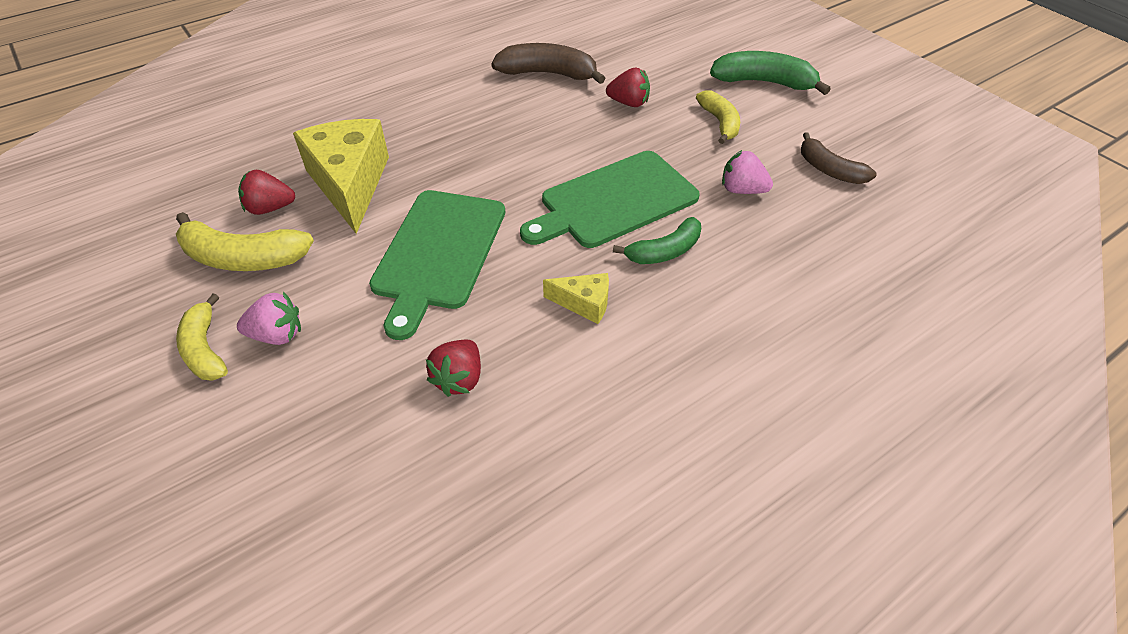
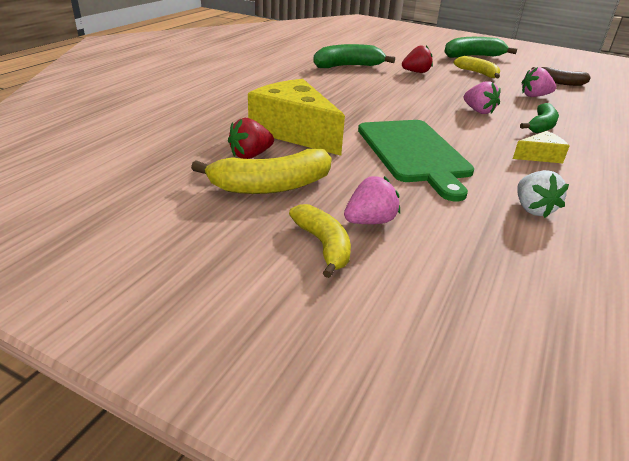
camera: 30 degrees left, 15 degrees down
(205, 349) = (323, 245): yellow banana -> yellow banana turned 150 degrees counterclockwise
(459, 379) = (532, 209): red strawberry -> white strawberry
(548, 74) = (348, 66): brown banana -> green banana
(614, 201) = (478, 111): green cutting board -> pink strawberry

